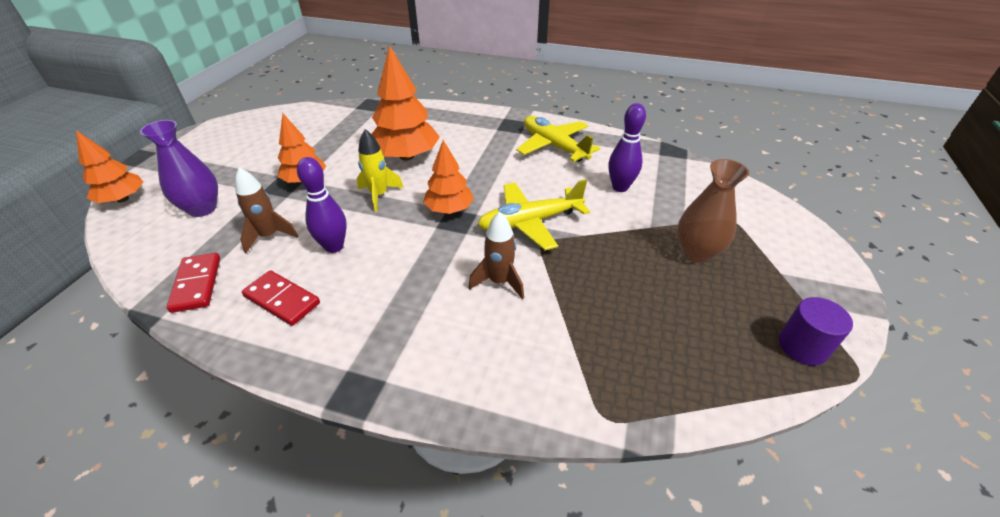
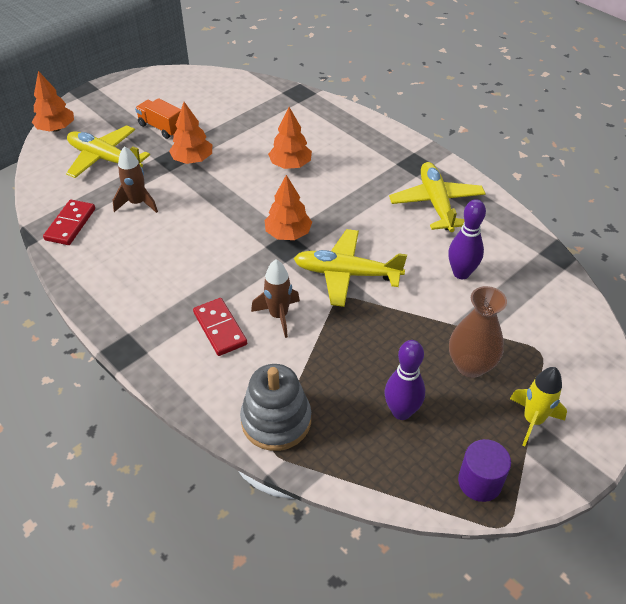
camera: 30 degrees right, 5 degrees up
(202, 209) = (104, 159): purple vase -> yellow plane
(252, 164) = (161, 127): none -> orange truck
(282, 300) = (117, 261): red domino -> red domino (220, 328)
(334, 246) = (177, 232): purple bowling pin -> purple bowling pin (401, 412)
(379, 195) = (241, 197): yellow rocket -> yellow rocket (532, 420)
(406, 156) = (290, 165): orange tree -> orange tree, size x0.63
(583, 384) = (276, 420): none -> grey stacking toy

